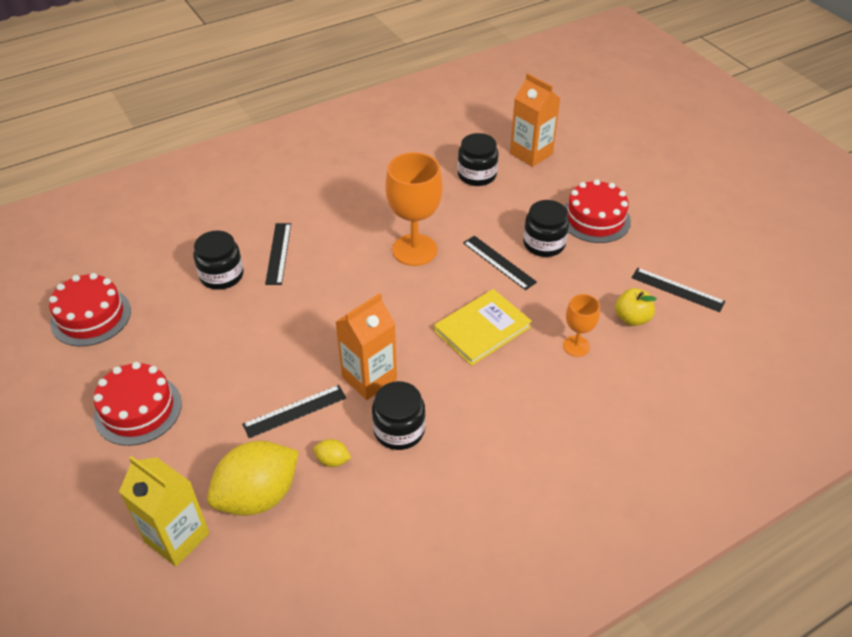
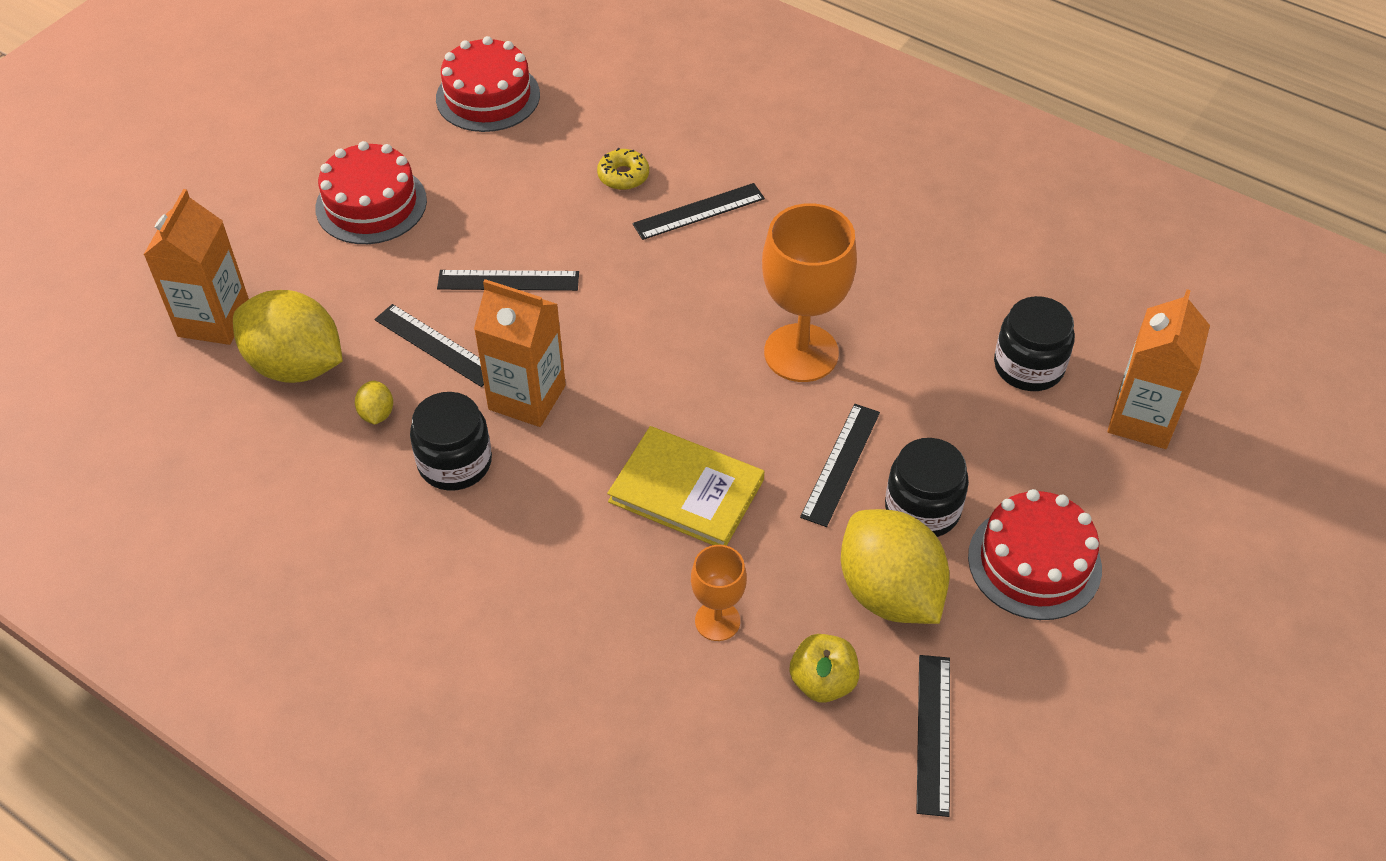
camera: 65 degrees right, 5 degrees up
(177, 537) = (214, 320): yellow carton -> orange carton
(222, 275) = (623, 176): black jar -> yellow donut
(266, 357) = (508, 281): none -> black ruler
(589, 274) = (889, 592): none -> yellow lemon

